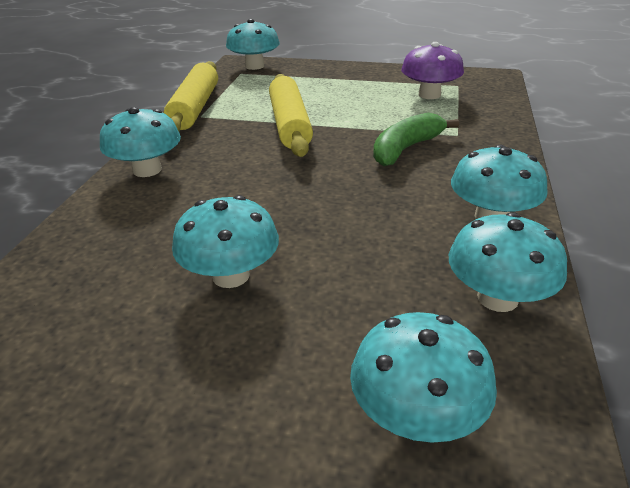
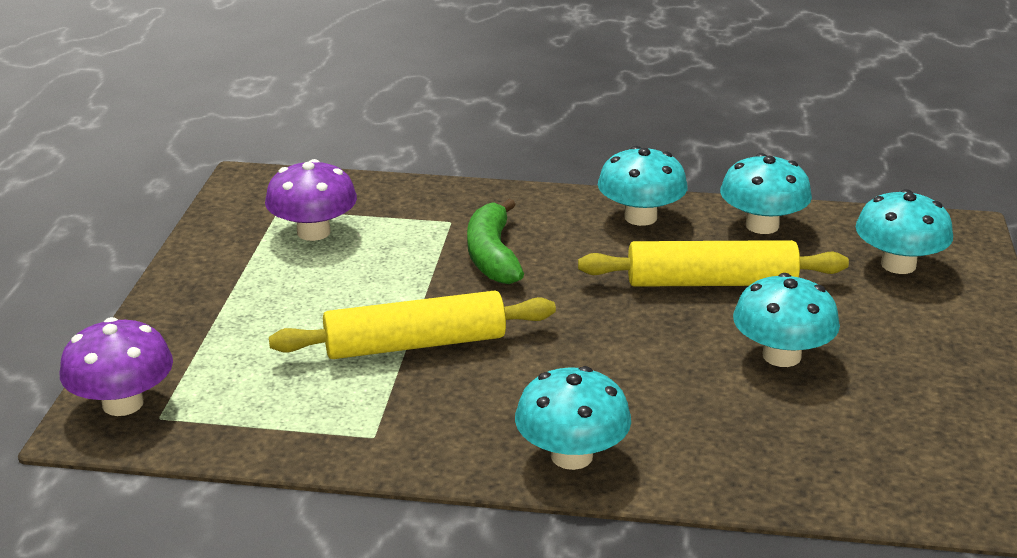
camera: 95 degrees left, 5 degrees down
(195, 108) = (337, 447): yellow rolling pin -> yellow rolling pin (711, 282)
(254, 66) = (123, 403): turquoise mushroom -> purple mushroom
(406, 149) = (492, 255): green banana -> green banana turned 45 degrees clockwise

